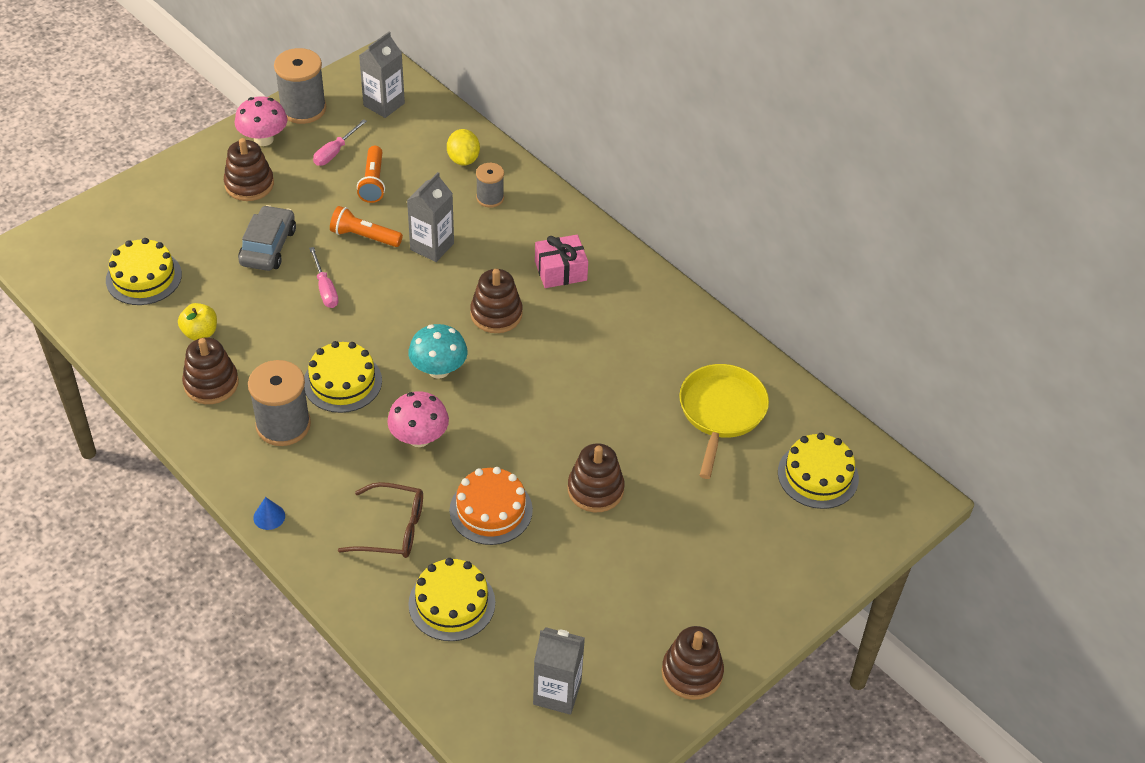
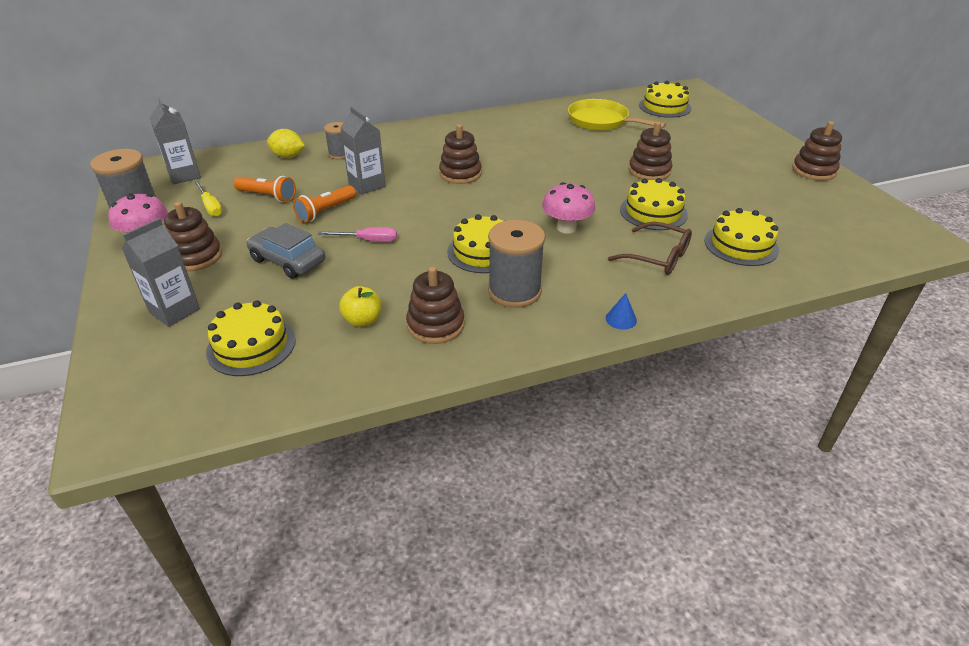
camera: 65 degrees left, 10 degrees down
(335, 152) = (210, 207): pink screwdriver -> yellow screwdriver
(392, 529) = (658, 257): brown glasses -> brown glasses turned 90 degrees clockwise
(438, 370) = (500, 206): turquoise mushroom -> none
(491, 510) = (653, 212): orange cake -> yellow cake
(557, 693) = (830, 219): grey carton -> grey carton (174, 311)
(560, 271) = (438, 144): pink gift -> none

